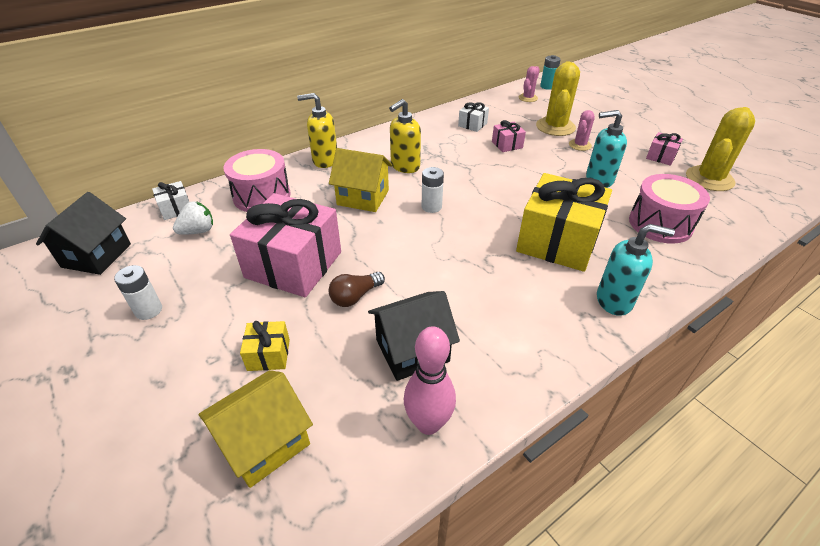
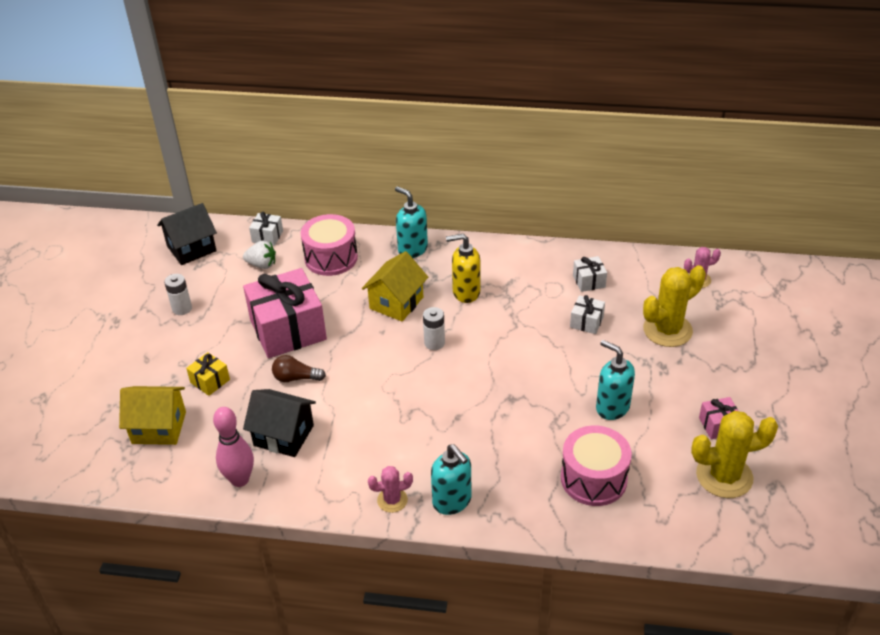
camera: 45 degrees right, 0 degrees up
(325, 160) = (412, 249): yellow soap dispenser -> turquoise soap dispenser
(363, 197) = (396, 303): yellow house -> yellow house turned 60 degrees clockwise
(507, 145) = (586, 322): pink gift -> white gift
(547, 86) = (746, 276): turquoise battery -> none
(558, 241) = (484, 434): yellow gift -> none
(580, 145) = (657, 364): pink cactus -> pink cactus (392, 500)

